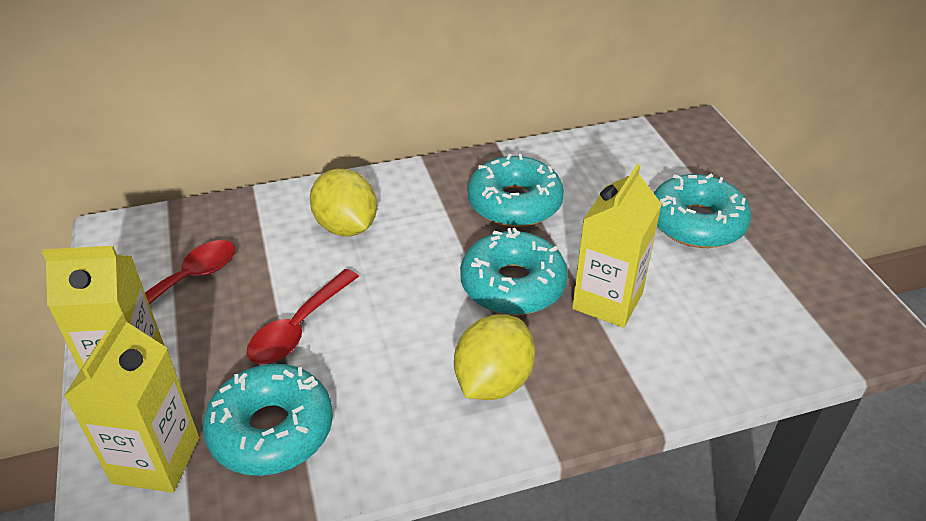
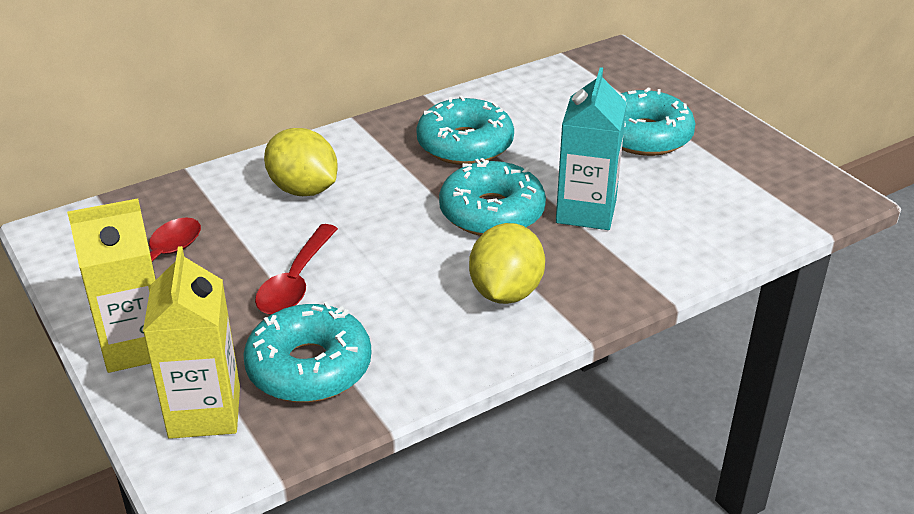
camera: 15 degrees left, 5 degrees down
(607, 301) = (586, 211): yellow carton -> turquoise carton

